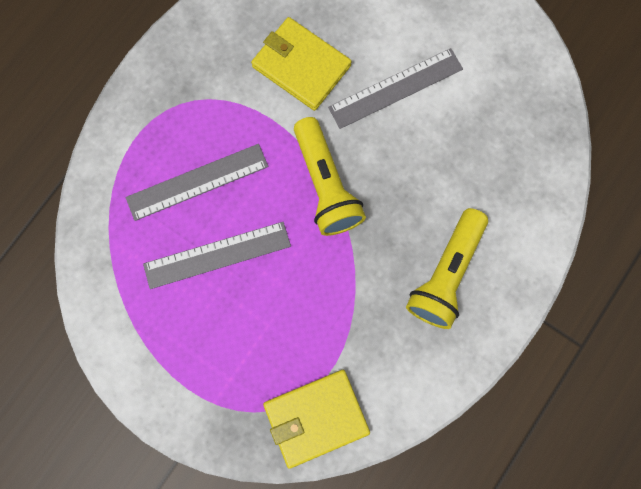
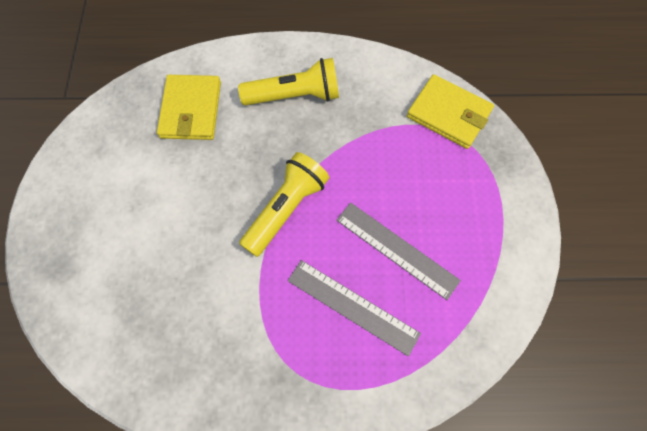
camera: 125 degrees left, 10 degrees down
(301, 66) = (196, 293): yellow wallet -> yellow wallet (191, 110)
(395, 88) = (172, 209): grey ruler -> none

